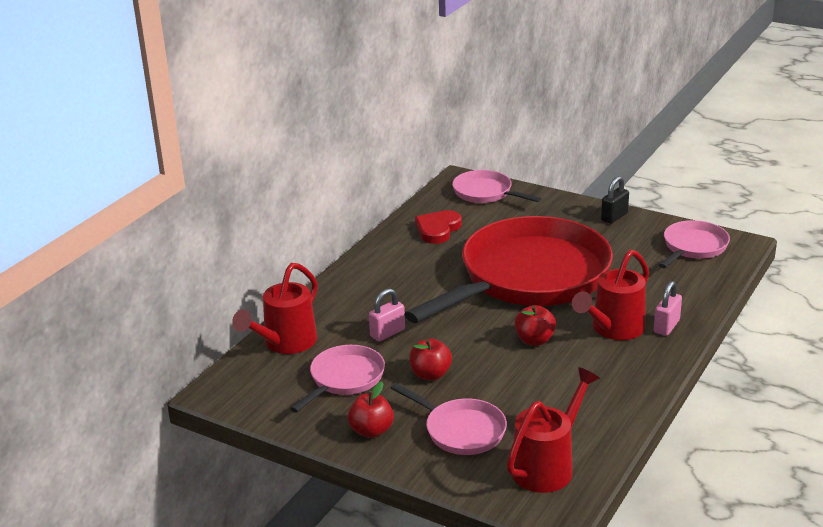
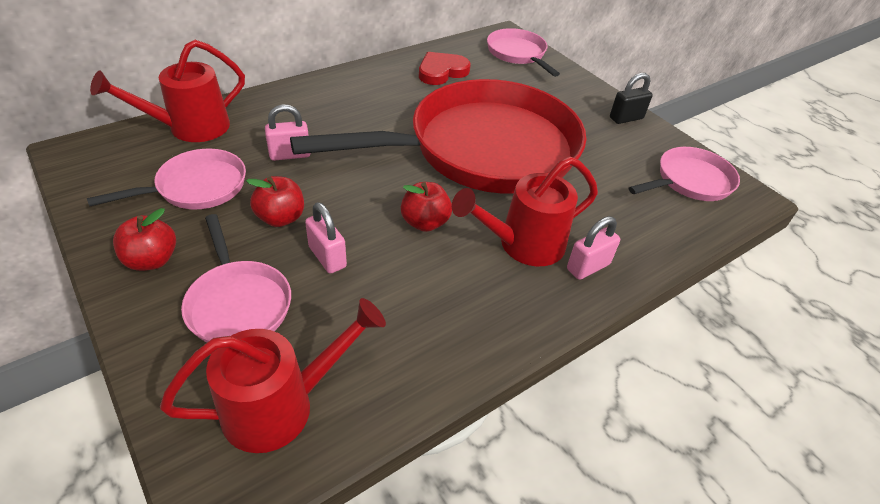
camera: 20 degrees right, 15 degrees up
(490, 384) = (327, 257): none -> pink padlock

